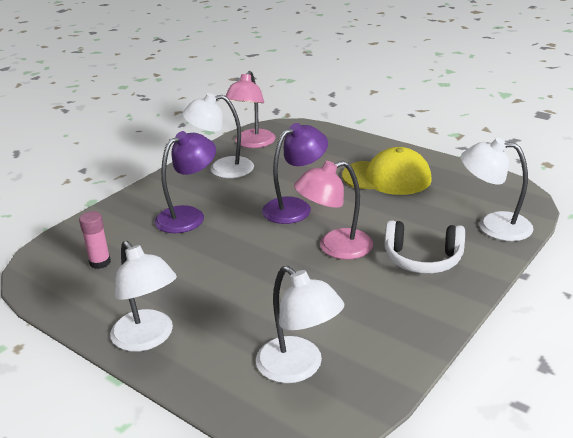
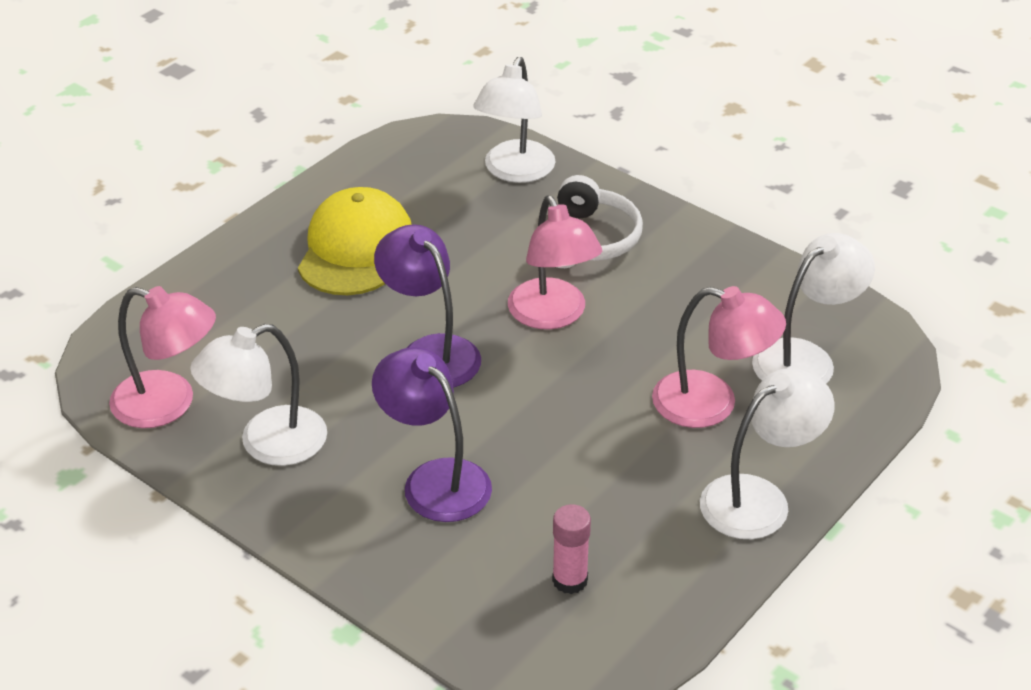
camera: 90 degrees left, 10 degrees up
(222, 169) = (267, 444): white lamp -> white lamp turned 60 degrees clockwise
(246, 317) = (712, 404): none -> pink lamp

